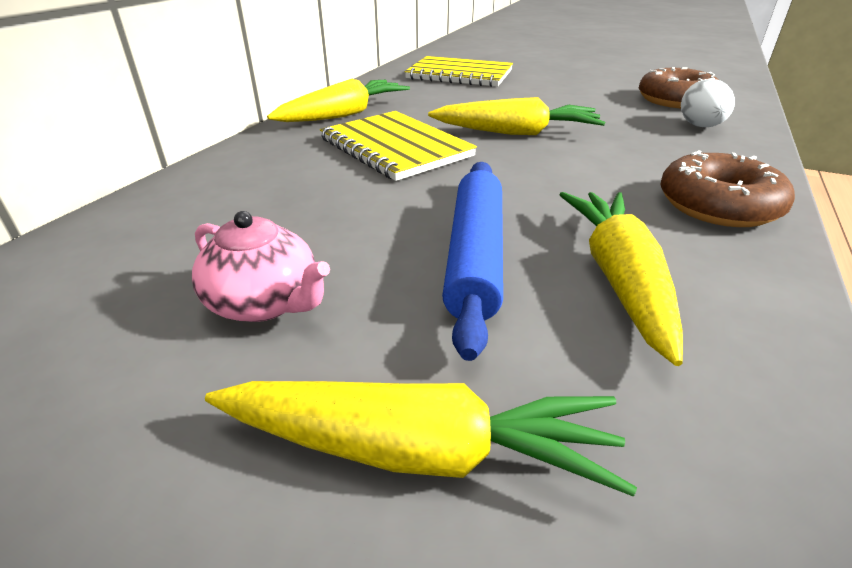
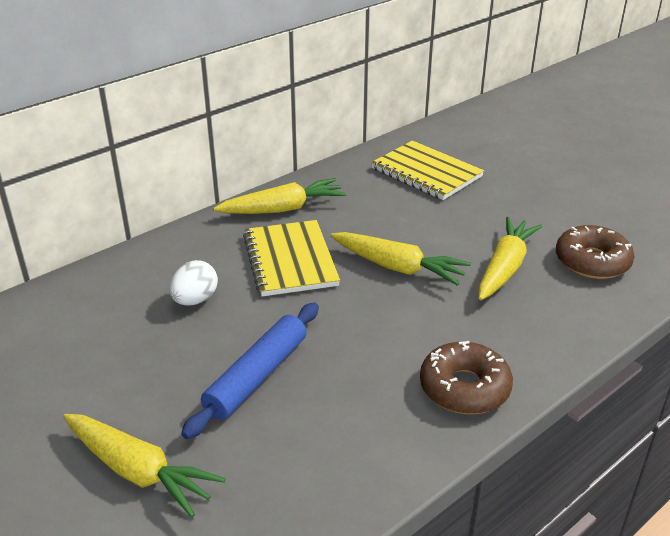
camera: 25 degrees right, 0 degrees up
(265, 302) = (124, 370): pink teapot -> none
(618, 278) = (325, 420): yellow carrot -> yellow carrot (504, 268)
(700, 126) = (567, 302): white egg -> white egg (195, 300)

